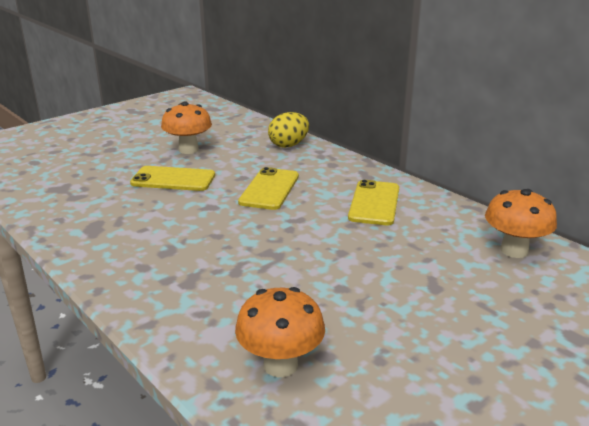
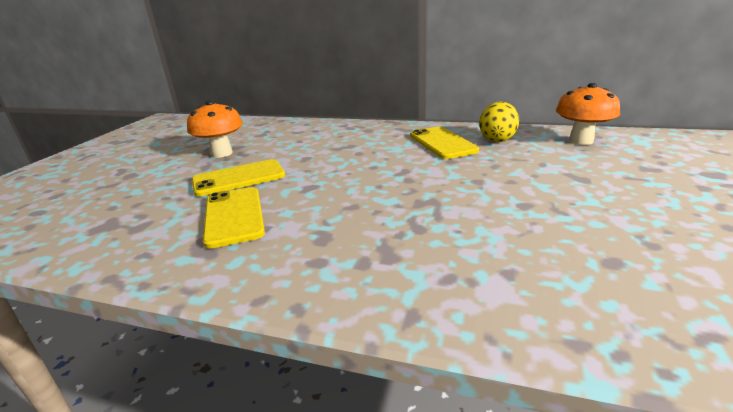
camera: 30 degrees left, 0 degrees up
(269, 189) = (344, 159): yellow phone -> yellow phone (234, 216)
(280, 365) = (598, 289): orange mushroom -> none
(288, 145) = (312, 128): yellow egg -> yellow egg (497, 139)

